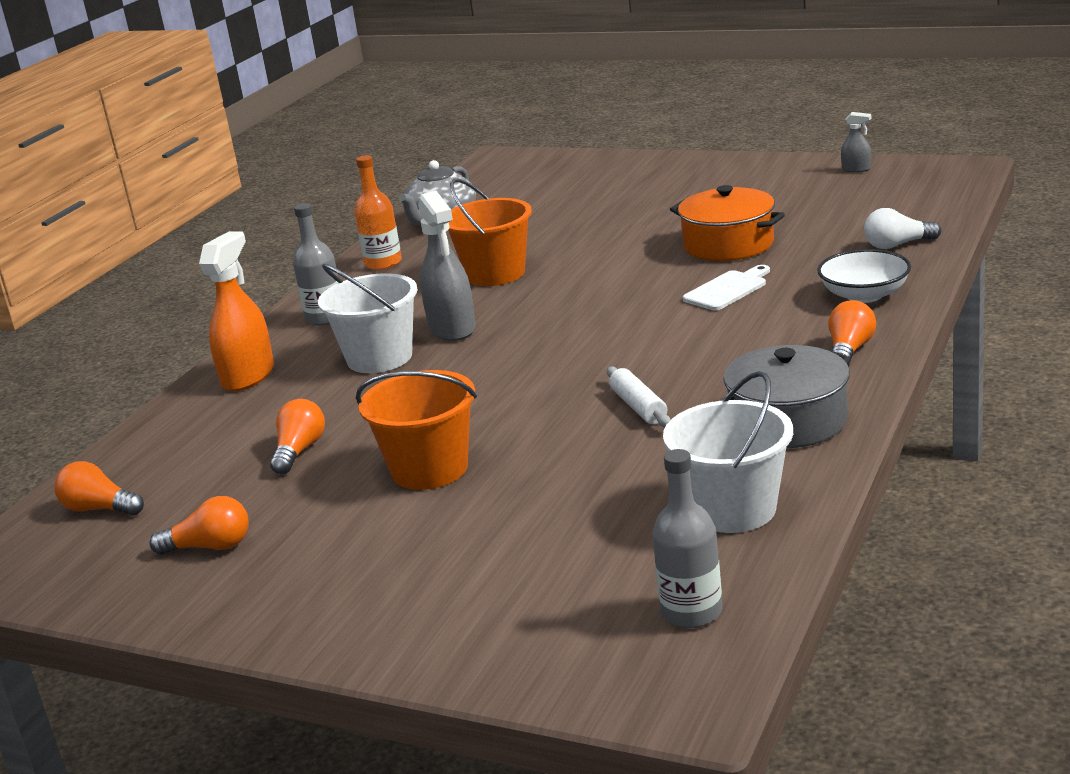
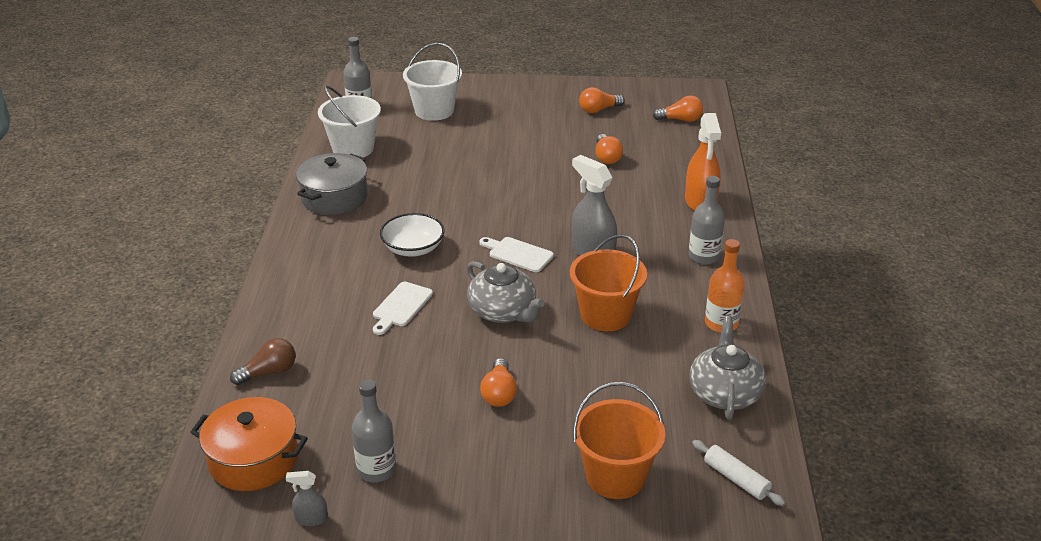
camera: 155 degrees right, 10 degrees up
(379, 358) = (622, 223): white bucket -> white bucket (434, 111)
(429, 469) = (522, 154): orange bucket -> orange bucket (615, 476)
(548, 332) = (518, 254): none -> white cutting board
(607, 281) = (503, 311): none -> grey teapot
(638, 407) = (425, 200): white rolling pin -> white rolling pin (736, 479)
(728, 245) = (417, 366): orange pot -> orange pot (253, 459)
(792, 189) = (376, 469): none -> grey bottle
(849, 351) = (303, 252): orange light bulb -> orange light bulb (499, 393)
(864, 295) = (295, 307): white bowl -> white bowl (413, 248)
(897, 245) = (269, 372): white light bulb -> brown light bulb

